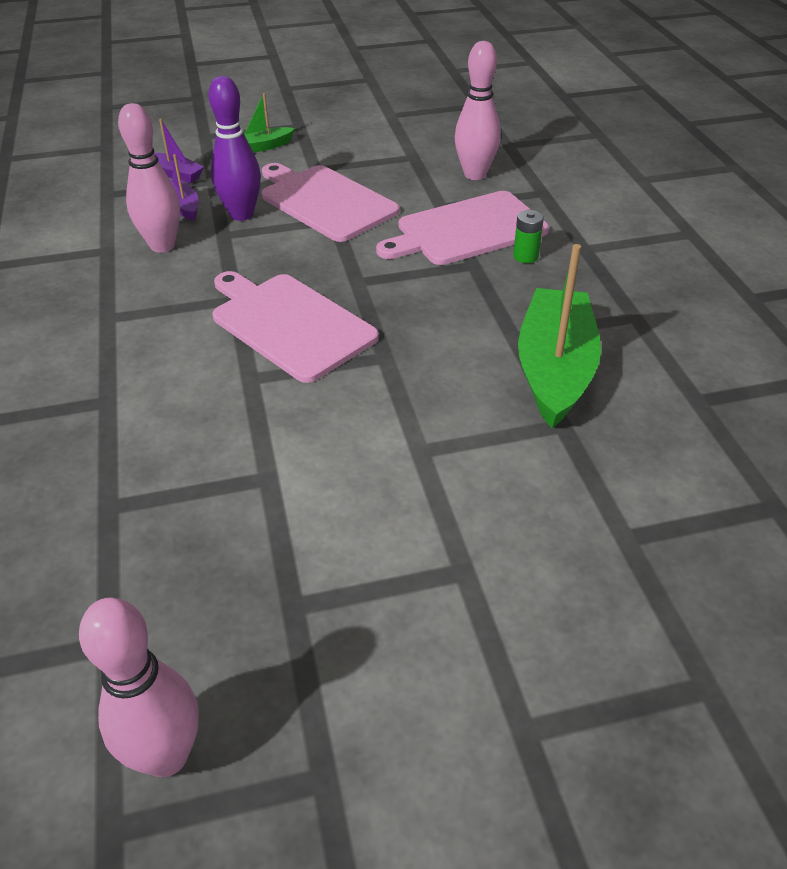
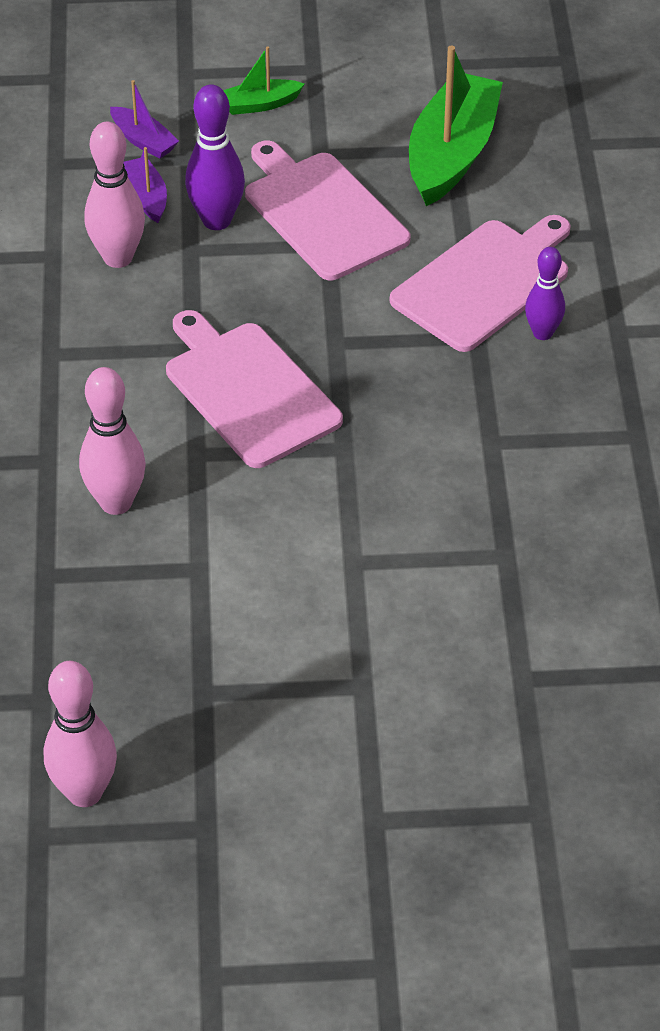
camera: 10 degrees right, 5 degrees up
(467, 230) = (485, 283): pink cutting board -> pink cutting board turned 150 degrees clockwise
(475, 174) = (523, 192): pink bowling pin -> pink bowling pin (116, 502)
(525, 256) = (542, 333): green battery -> purple bowling pin
(554, 369) = (521, 490): green boat -> green boat (452, 154)

